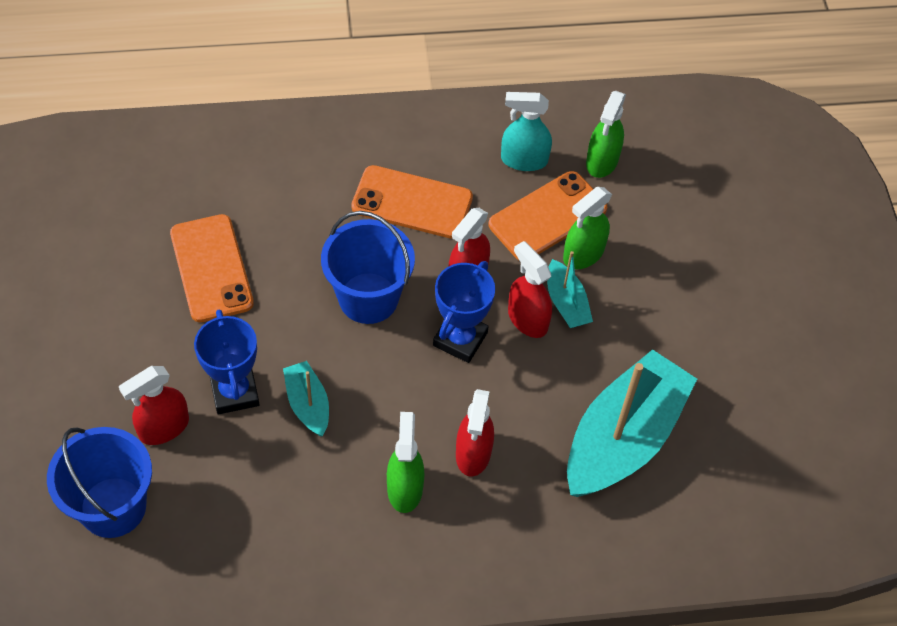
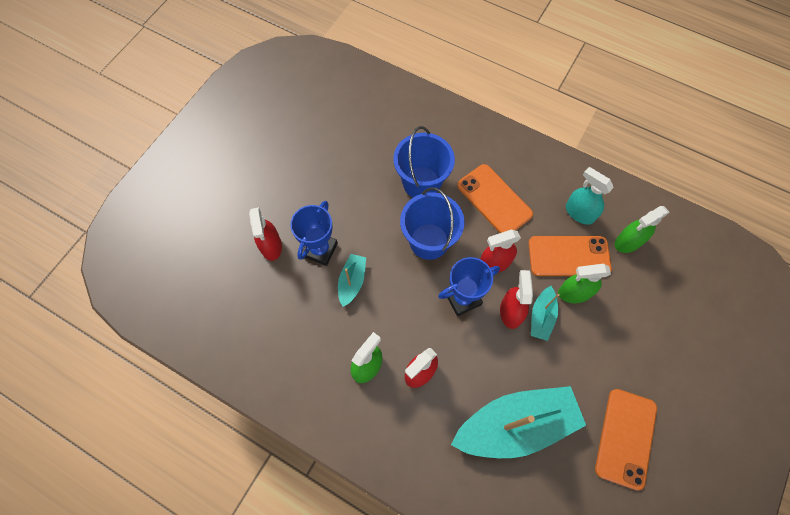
camera: 40 degrees right, 10 degrees up
(113, 507) = (216, 273): blue bucket -> blue bucket (421, 183)
(163, 428) = (271, 246): red spray bottle -> red spray bottle turned 105 degrees counterclockwise
(211, 268) = (359, 172): orange phone -> orange phone (625, 438)

